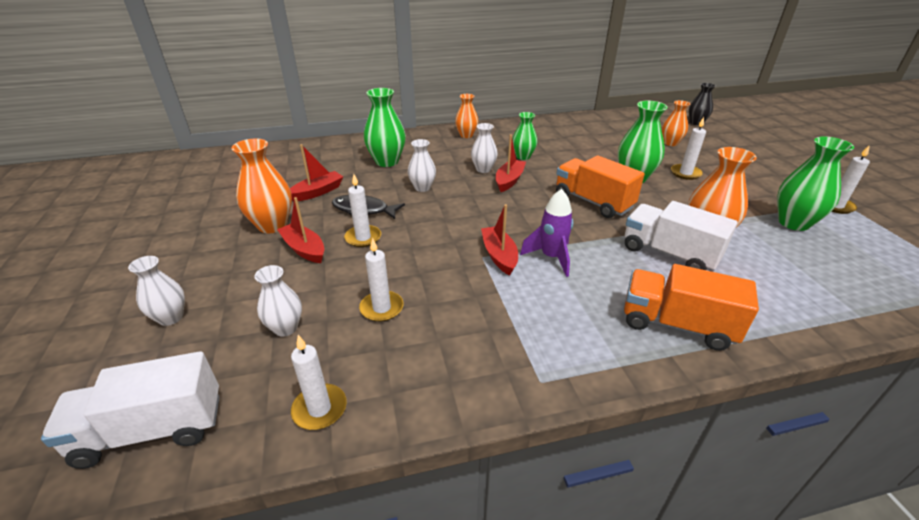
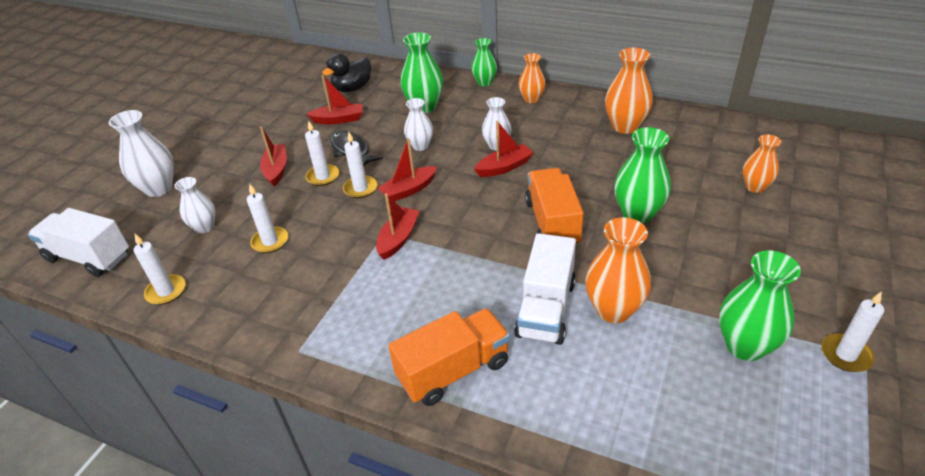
camera: 40 degrees right, 5 degrees up
(171, 317) = (159, 188): white vase -> white vase, size x1.59
(272, 225) = (278, 139): orange vase -> orange vase (625, 126)
(299, 167) = (352, 88): none -> black duck
(457, 220) = (409, 190): none -> red boat
(523, 156) = (554, 144): green vase -> green vase (484, 82)
(551, 257) = (436, 260): purple rocket -> none
(669, 254) = (546, 308): white truck -> white truck turned 150 degrees counterclockwise
(677, 324) = (453, 370): orange truck -> orange truck turned 90 degrees clockwise
(685, 173) = (709, 232): white candle -> white candle (360, 188)
(696, 122) = (843, 170): black vase -> none

